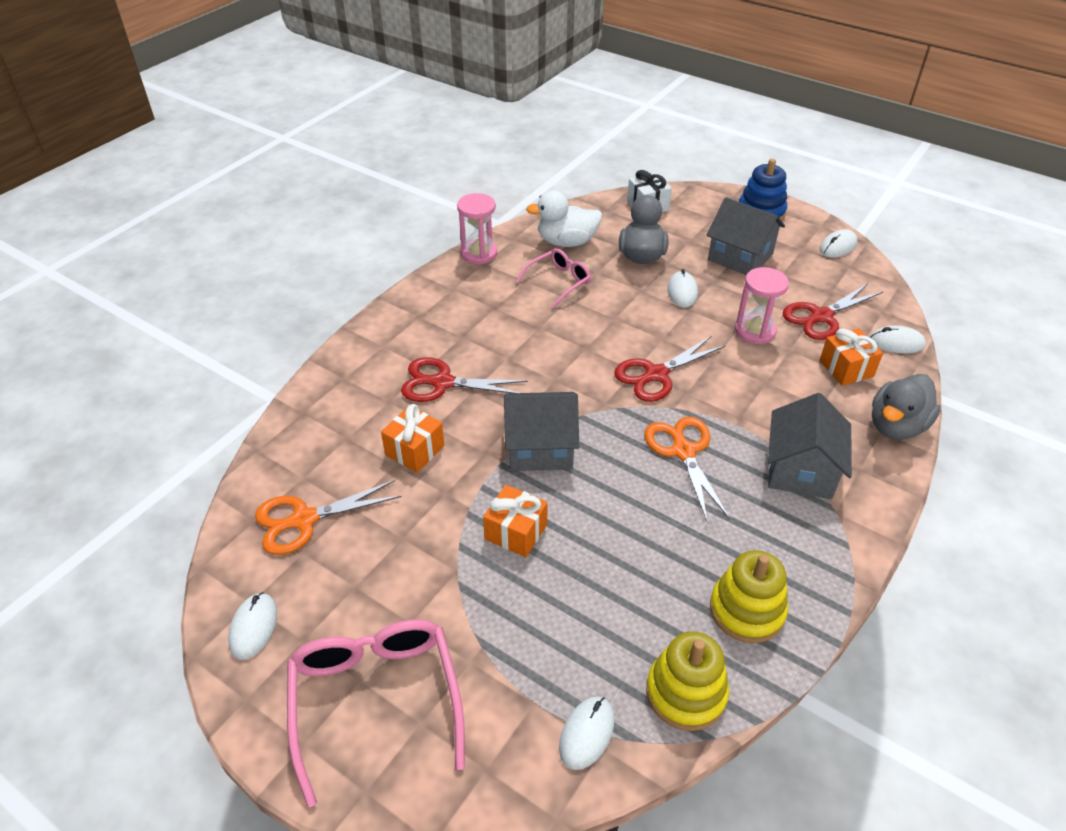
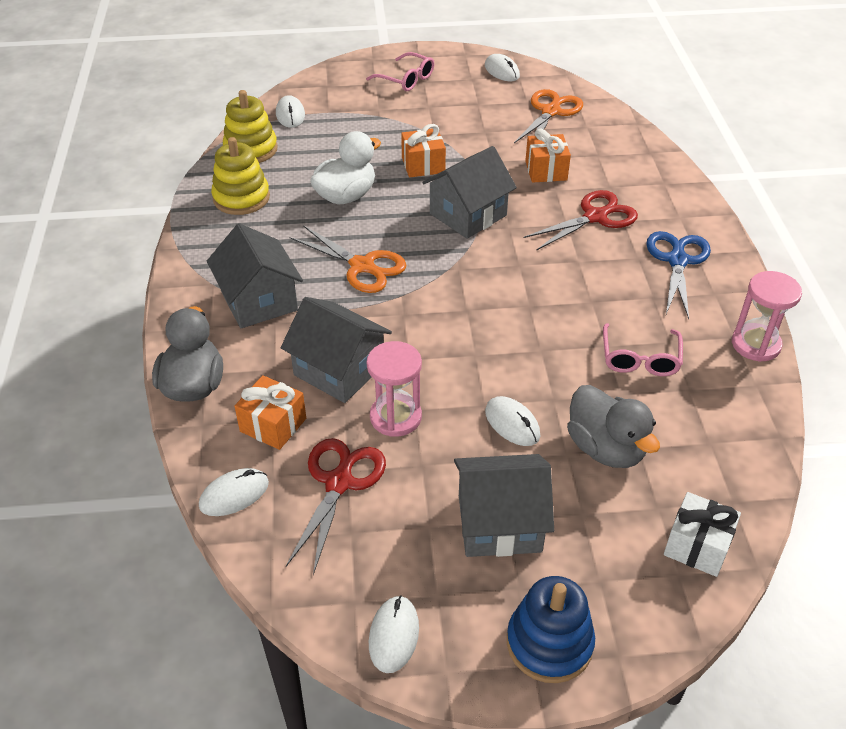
camera: 140 degrees right, 0 degrees up
(376, 700) = (406, 79): pink glasses -> pink glasses, size x0.58
(439, 319) = (677, 260): none -> blue scissors
(566, 242) = (702, 416): white duck -> white duck (346, 196)
(655, 375) = (444, 315): red scissors -> none
(771, 379) = (339, 370): none -> grey house

